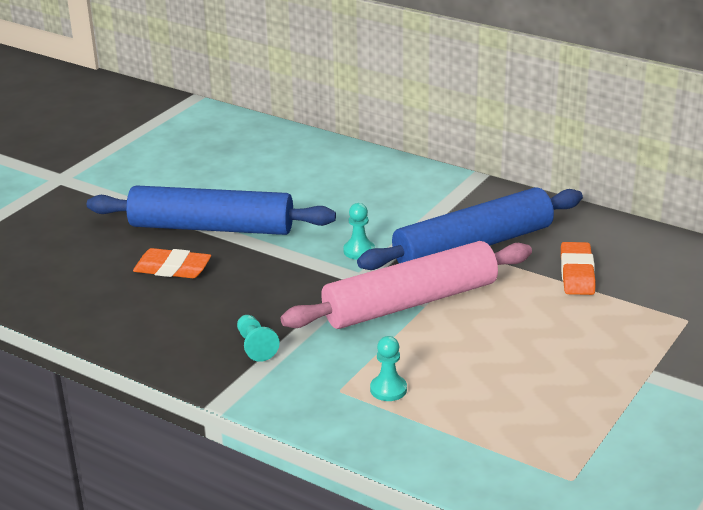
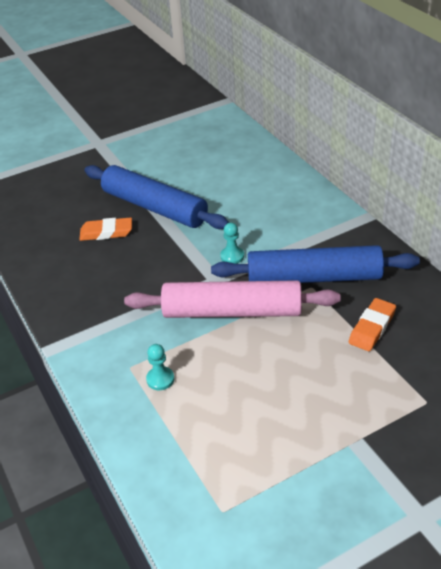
camera: 30 degrees right, 10 degrees up
(172, 269) = (106, 232): orange eraser -> orange eraser turned 45 degrees counterclockwise
(255, 346) = (106, 311): turquoise pawn -> none

